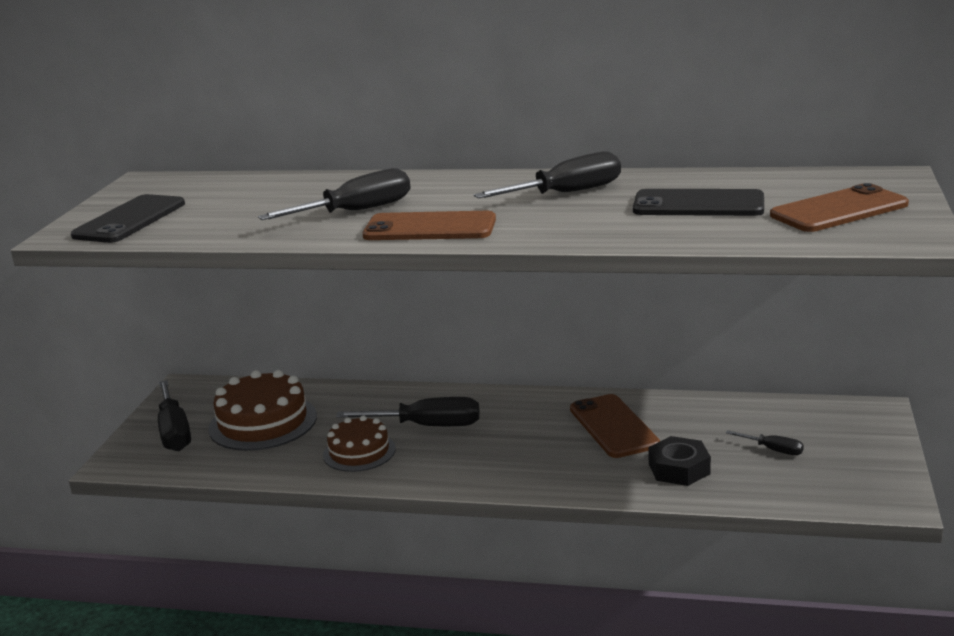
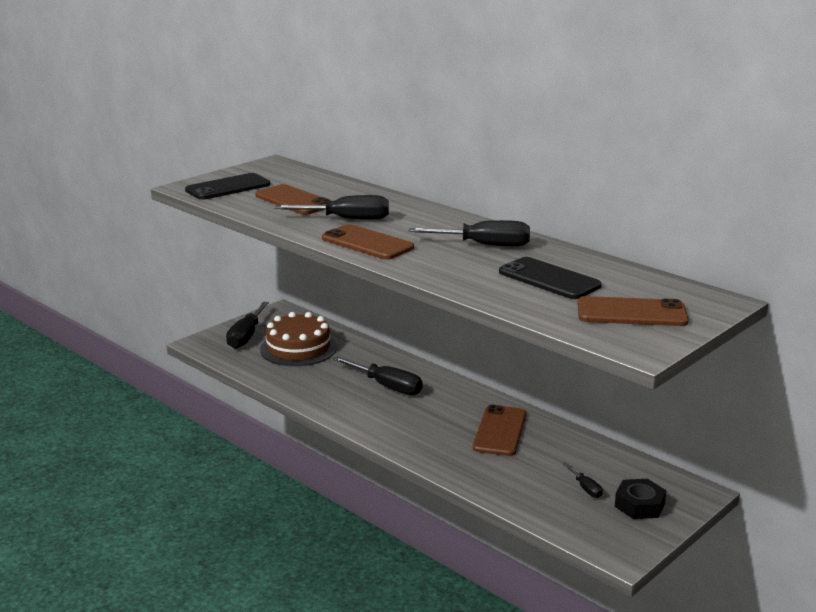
camera: 30 degrees right, 0 degrees up
(249, 211) = (293, 201): none -> brown phone
(359, 452) = (329, 387): brown cake -> none
(679, 469) = (506, 474): black nut -> black nut (639, 505)

